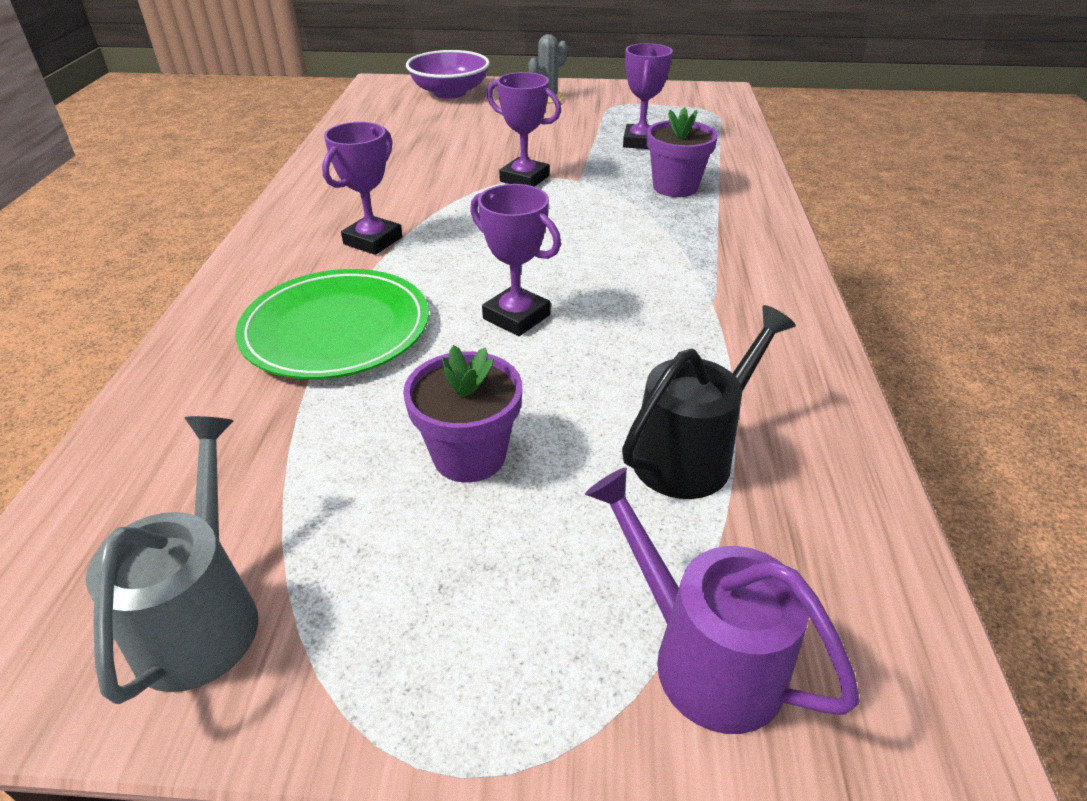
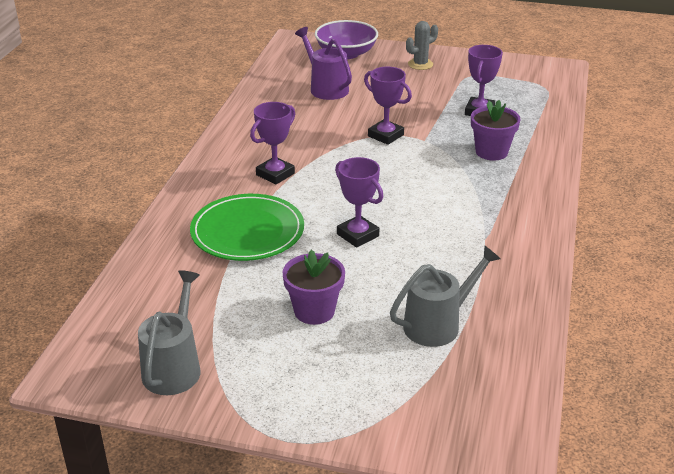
camera: 10 degrees right, 5 degrees down
(690, 454) = (438, 324): black watering can -> grey watering can
(704, 657) = (410, 414): purple watering can -> purple watering can (326, 88)

